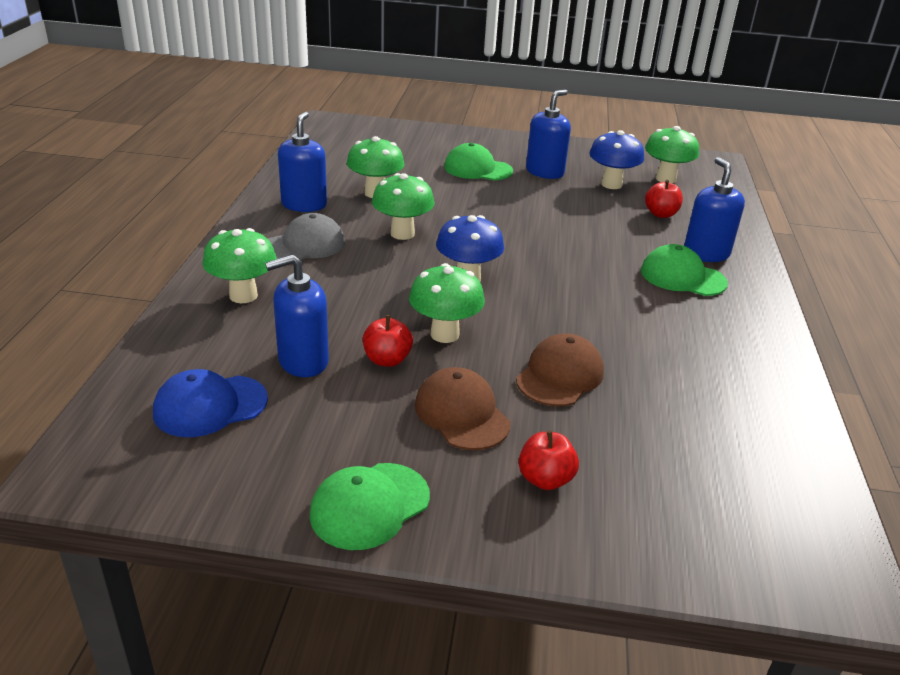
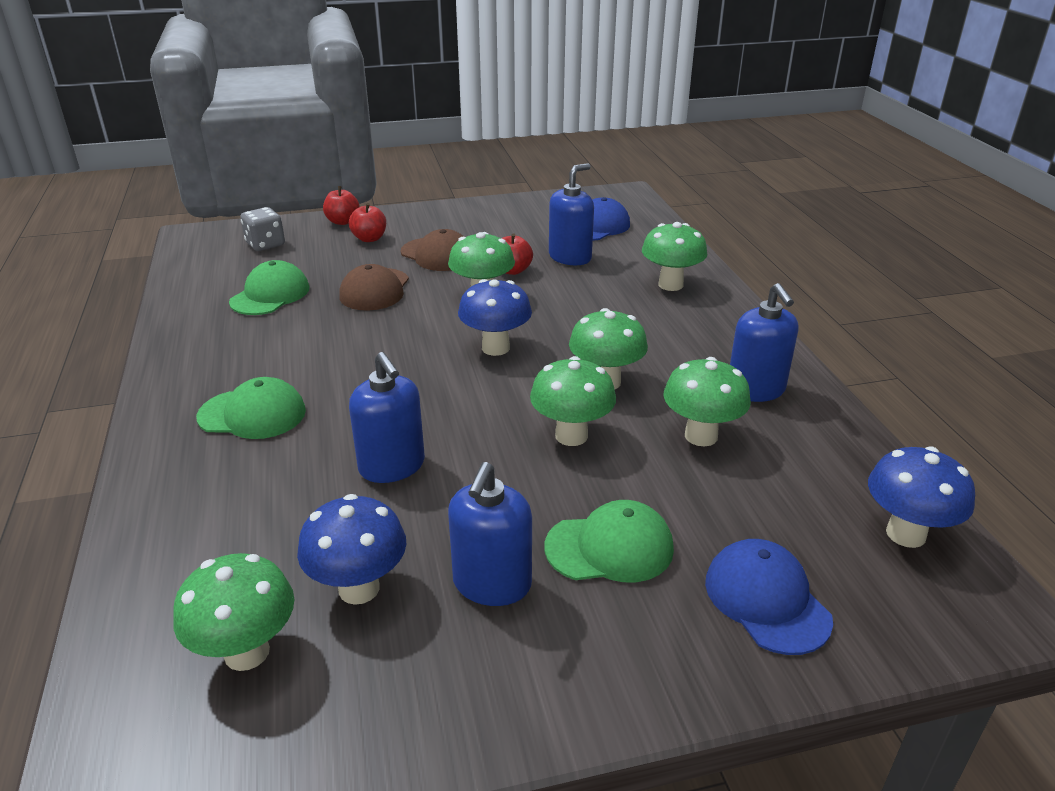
camera: 160 degrees right, 0 degrees up
(304, 245) = (685, 340): grey cap -> none
(328, 142) = (905, 534): none -> blue mushroom
(370, 505) = (463, 212): green cap -> green cap (270, 295)
(423, 142) = (766, 600): none -> blue cap
(456, 212) = (571, 436): none -> green mushroom
(661, 214) = (269, 529): red apple -> red apple (342, 221)
(706, 253) = (211, 462): blue soap dispenser -> blue soap dispenser (392, 466)
(709, 514) = (265, 244): none -> grey dice

